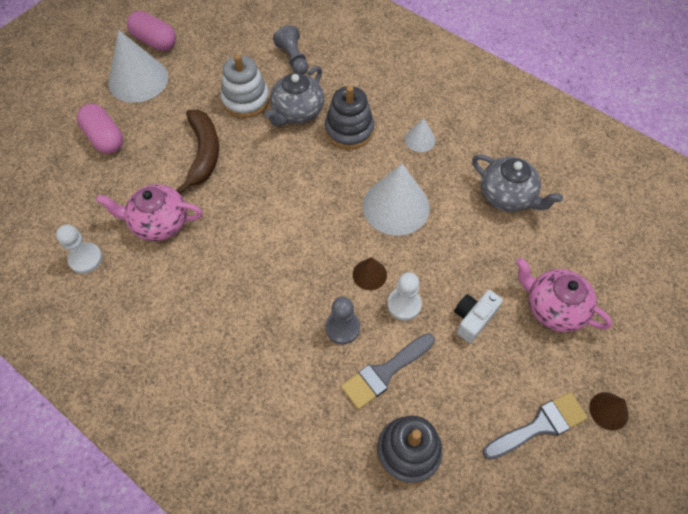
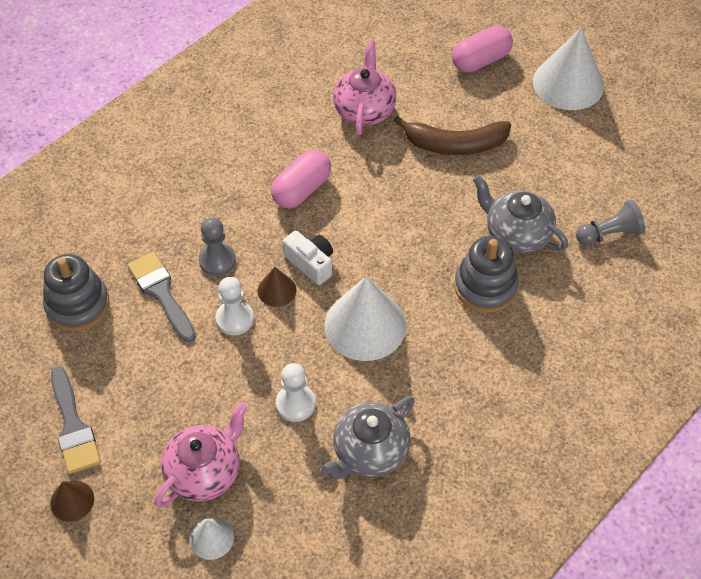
camera: 95 degrees right, 5 degrees down
(85, 259) = (328, 57): white pawn -> white pawn (295, 404)
(154, 41) = (633, 95): pink capsule -> pink capsule (301, 190)
(246, 100) = (536, 183): white stacking toy -> none
(420, 139) = (467, 364): white cone -> white cone (211, 538)
(473, 319) = (206, 384): white camera -> white camera (311, 263)

